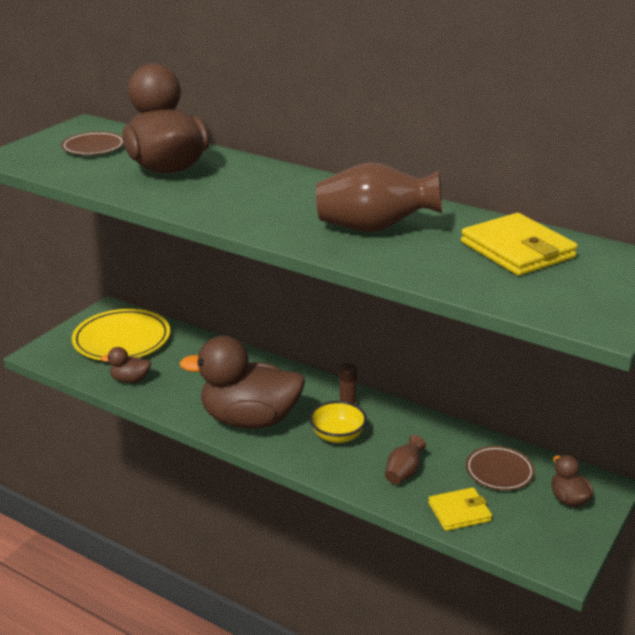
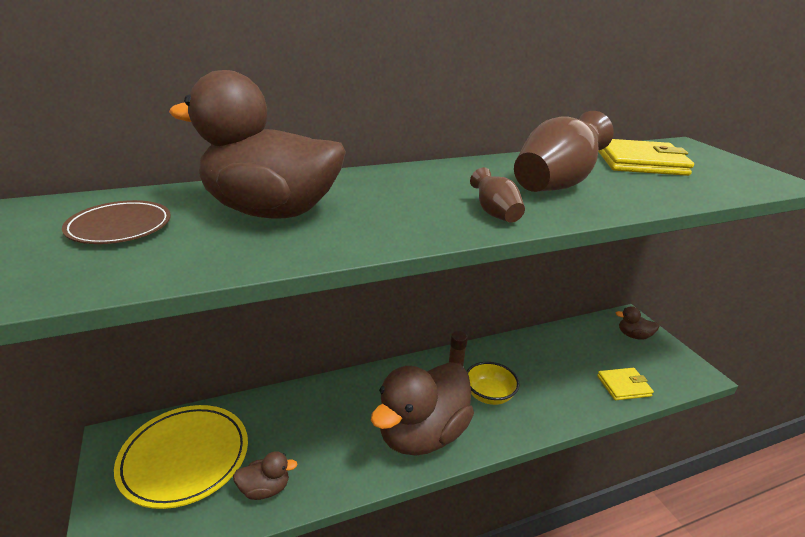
camera: 55 degrees left, 0 degrees up
(130, 380) = (265, 489): brown duck -> brown duck turned 135 degrees counterclockwise
(403, 472) = (561, 387): brown vase -> brown vase (495, 213)
(459, 512) = (623, 386): yellow wallet -> yellow wallet turned 60 degrees clockwise
(499, 471) = (588, 345): brown plate -> none

